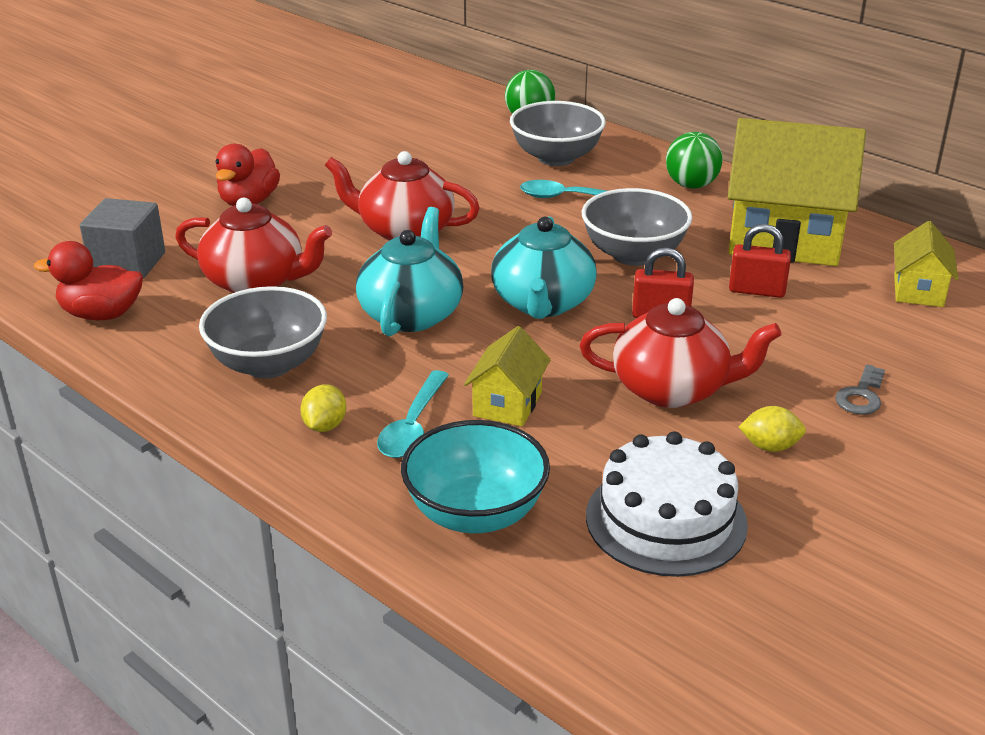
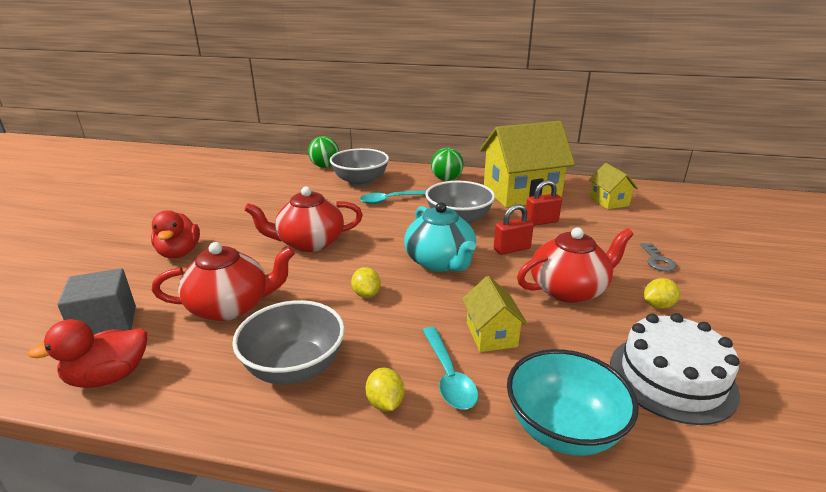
camera: 30 degrees left, 5 degrees down
(412, 314) = (366, 294): turquoise teapot -> yellow lemon

